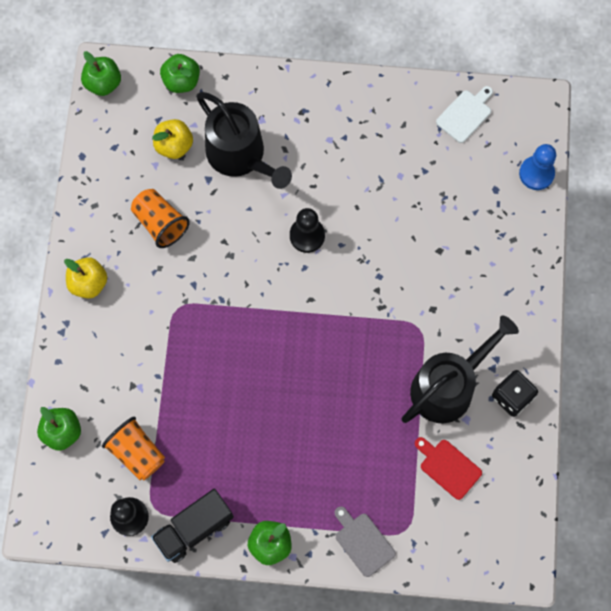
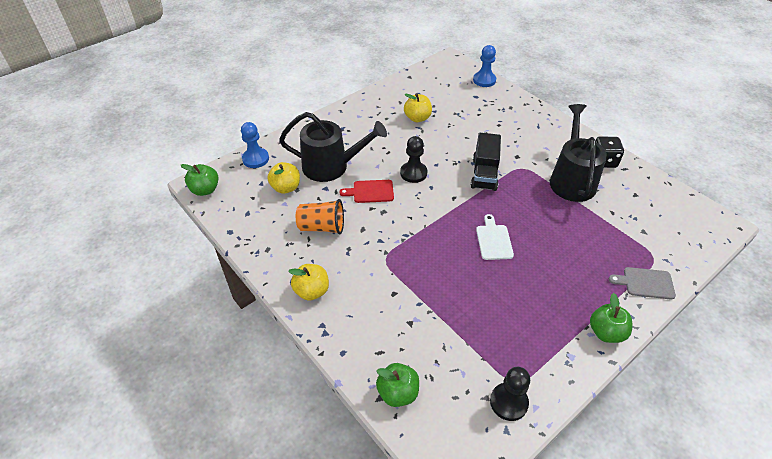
camera: 45 degrees left, 25 degrees down
(137, 452) = (462, 358): orange cup -> none
(181, 81) = (255, 159): green apple -> blue pawn
(194, 528) = (555, 368): black truck -> black truck (484, 174)
(394, 165) = (417, 118): none -> yellow apple
(448, 467) = (625, 212): red cutting board -> red cutting board (370, 191)
(465, 114) = (423, 81): white cutting board -> white cutting board (494, 240)

